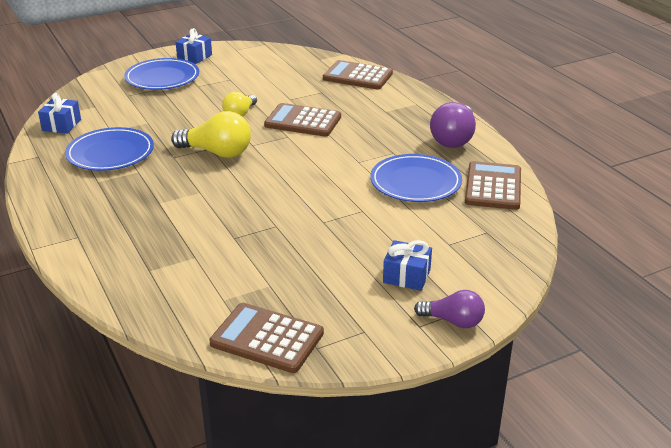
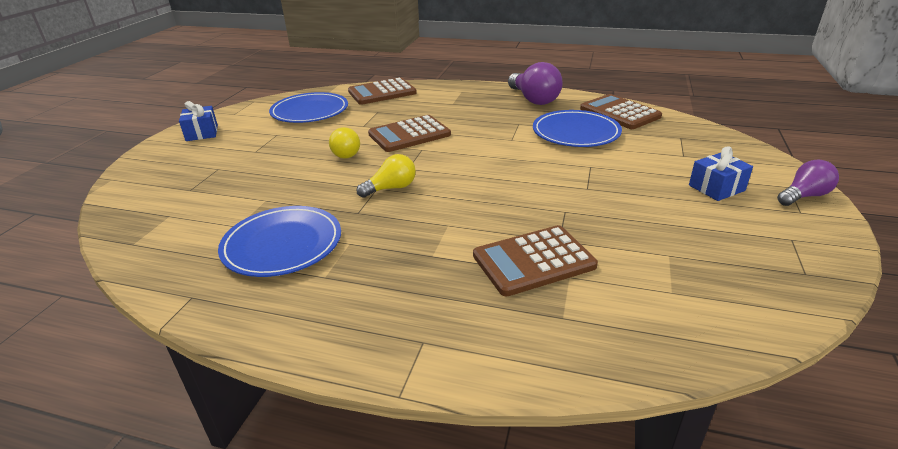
camera: 45 degrees left, 0 degrees up
(61, 125) = (160, 252): blue gift -> none
(162, 78) = (201, 160): blue plate -> blue plate (310, 111)
(217, 152) = (391, 188): yellow light bulb -> yellow light bulb, size x0.63
(267, 338) = (769, 294): brown calculator -> brown calculator (533, 261)

